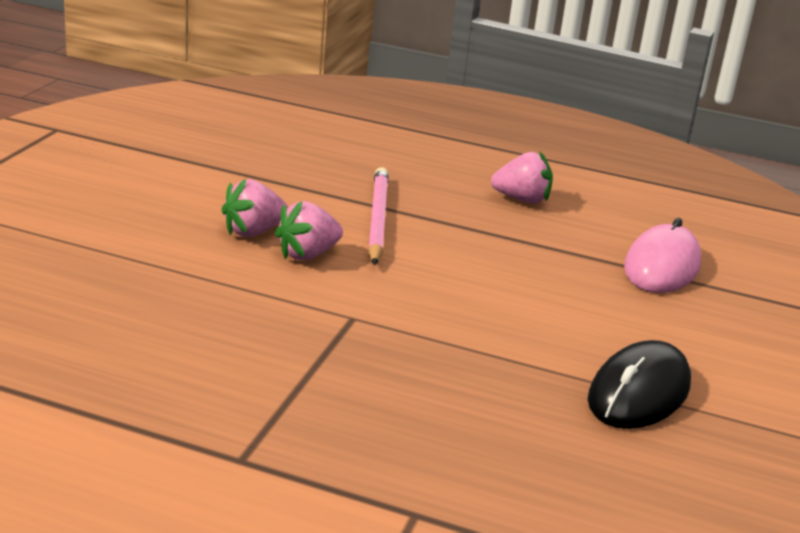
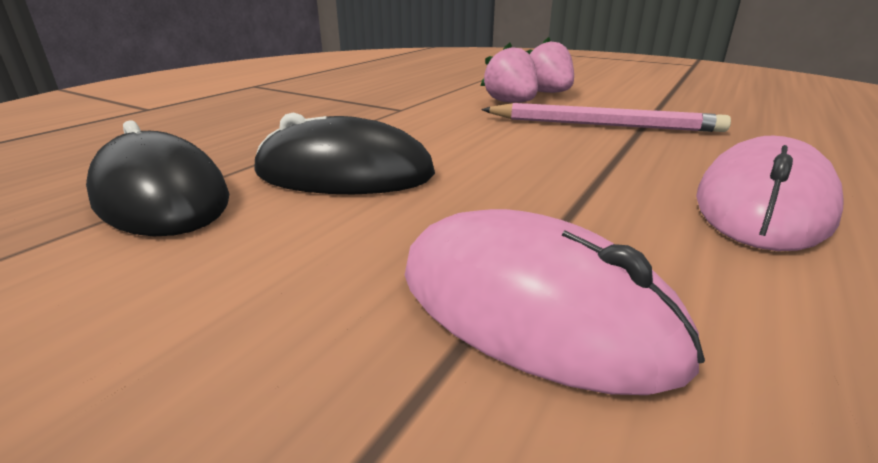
camera: 105 degrees right, 0 degrees up
(522, 199) = (762, 205): pink strawberry -> pink mouse
(554, 326) = (344, 173): none -> black mouse

